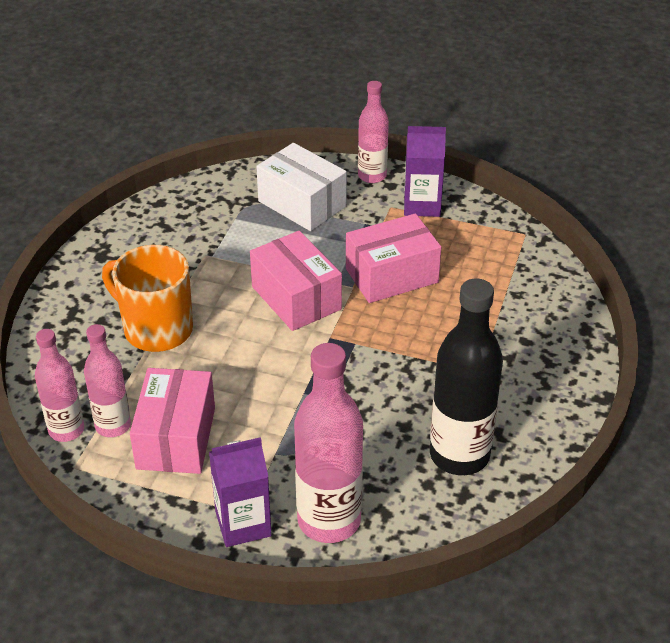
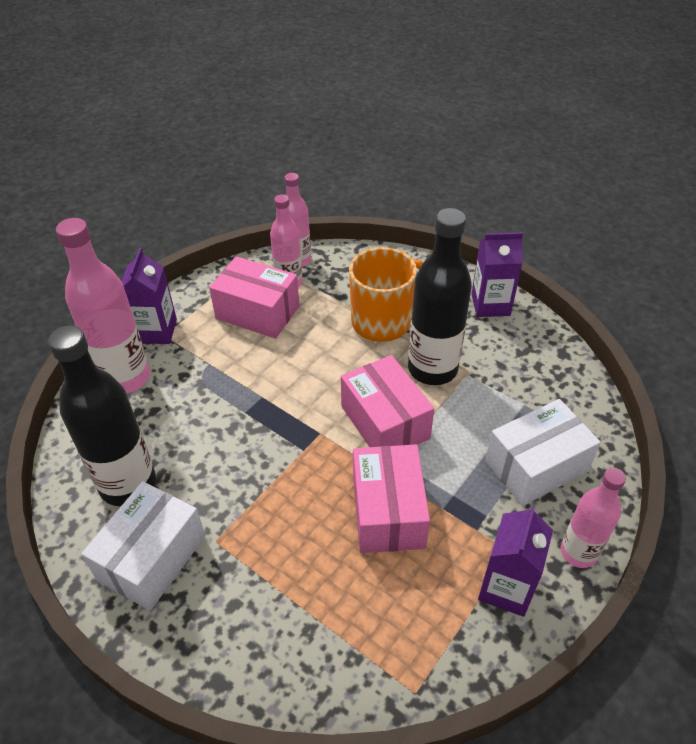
camera: 110 degrees right, 5 degrees up
(103, 256) = (490, 305): none -> purple carton
(213, 280) = (432, 369): none -> black bottle
(296, 298) = (385, 422): pink box -> pink box turned 75 degrees clockwise
(519, 406) = (152, 557): none -> white box

